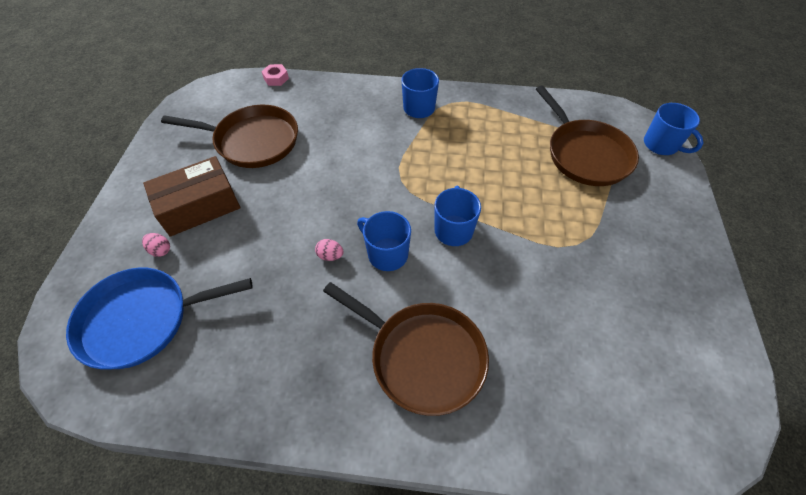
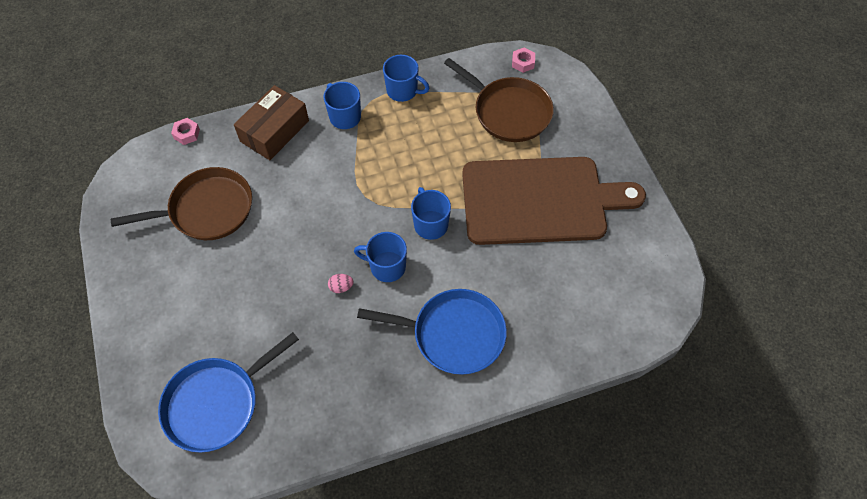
camera: 25 degrees left, 5 degrees up
(160, 250) = (191, 343): pink egg -> none
(199, 206) = (198, 291): brown box -> brown box (274, 131)
(422, 357) = (453, 334): brown pan -> blue pan
(587, 251) = (540, 201): none -> brown cutting board
(618, 116) = (523, 63): none -> pink nut
(661, 145) = (567, 79): blue mug -> blue mug (403, 91)

